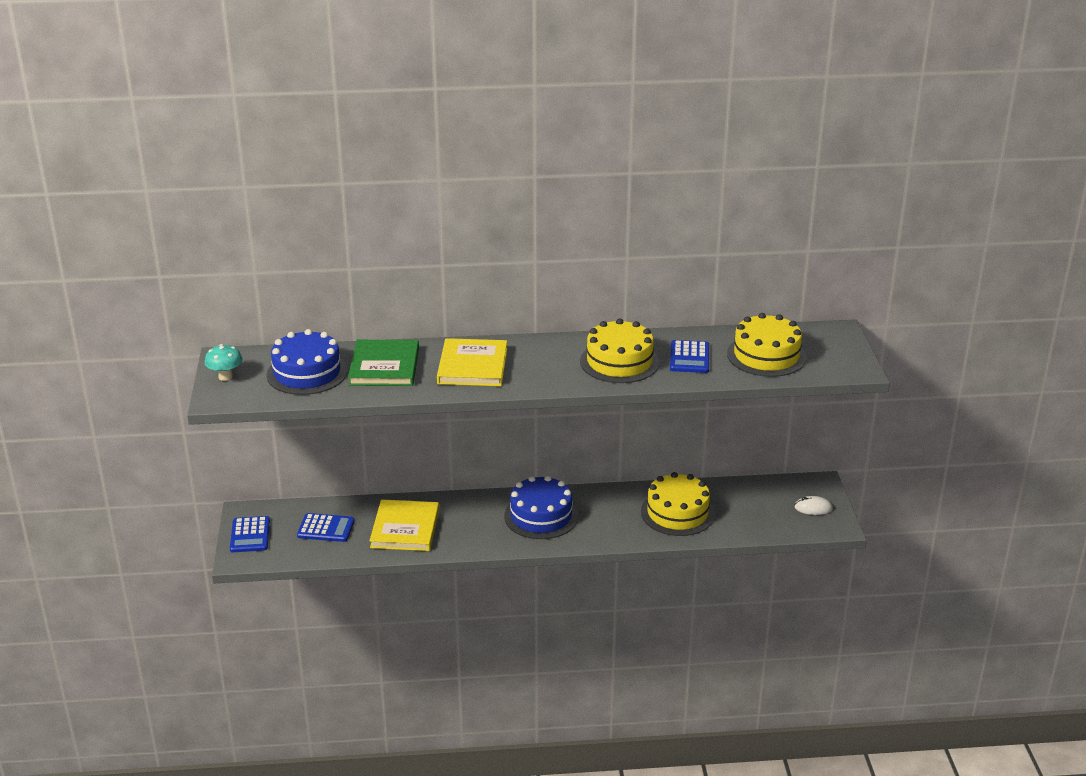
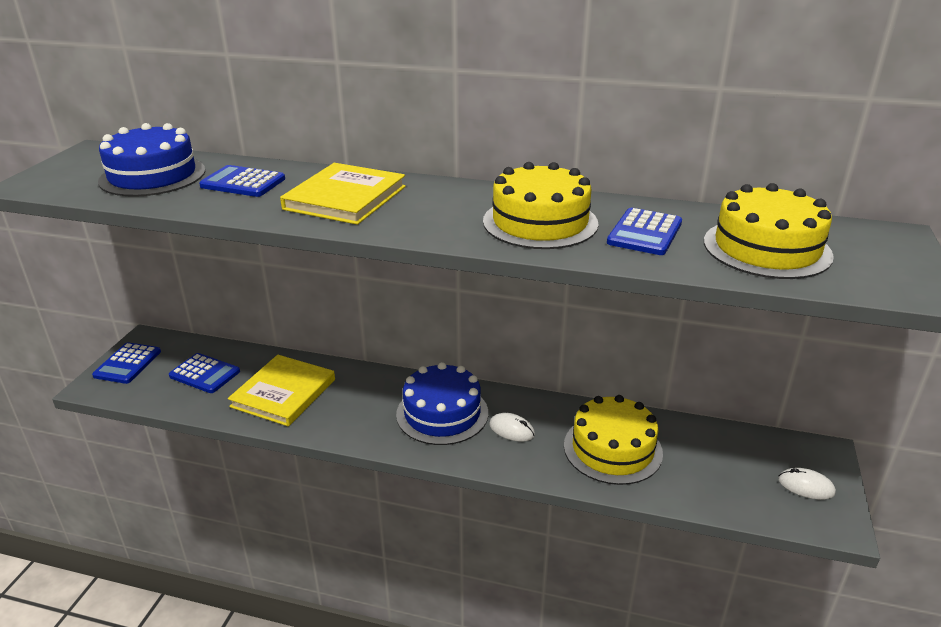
camera: 20 degrees right, 0 degrees up
(225, 377) = (66, 166): turquoise mushroom -> none
(384, 366) = (243, 183): green book -> blue calculator
(599, 516) = (511, 430): none -> white mouse

